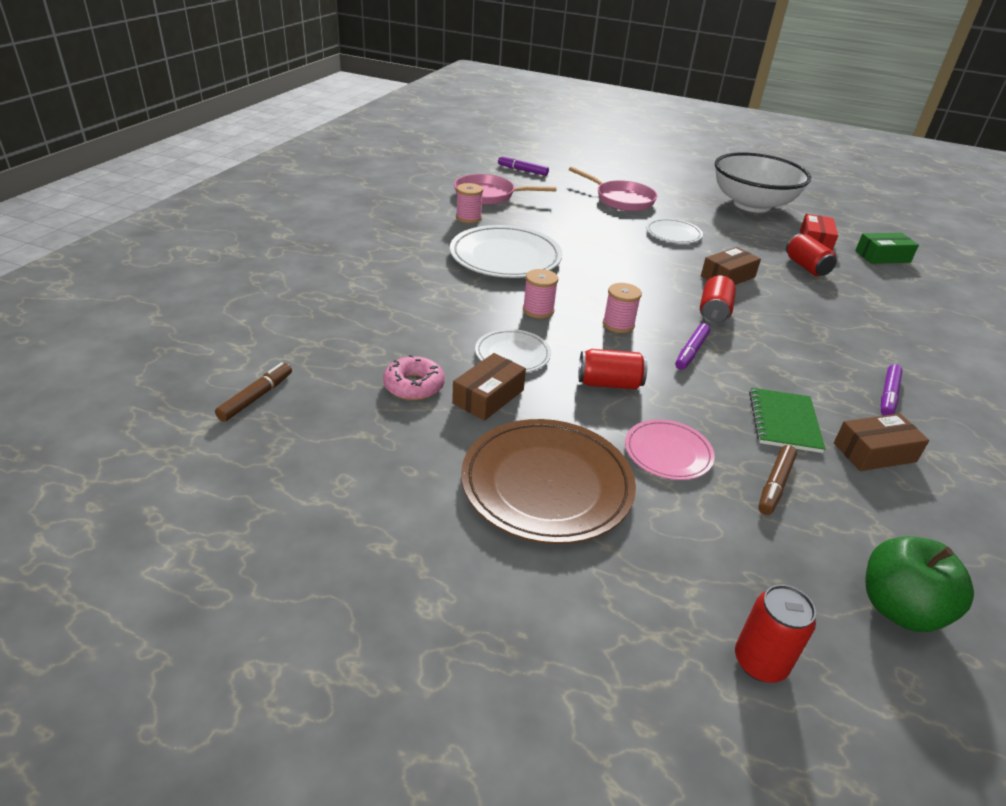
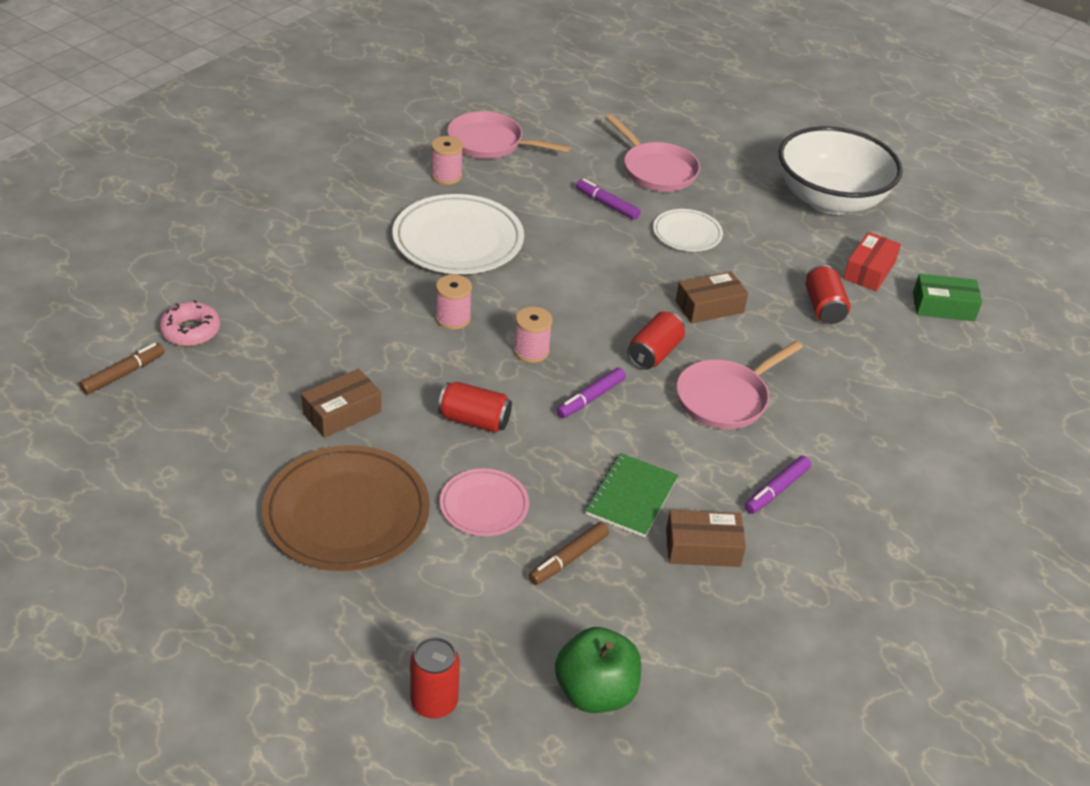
camera: 15 degrees right, 5 degrees up
(414, 385) = (275, 387): pink donut -> pink donut (191, 331)
(512, 354) = (393, 368): white plate -> none
(522, 170) = (557, 106): purple marker -> purple marker (607, 204)
(792, 335) = (726, 398): none -> pink pan

